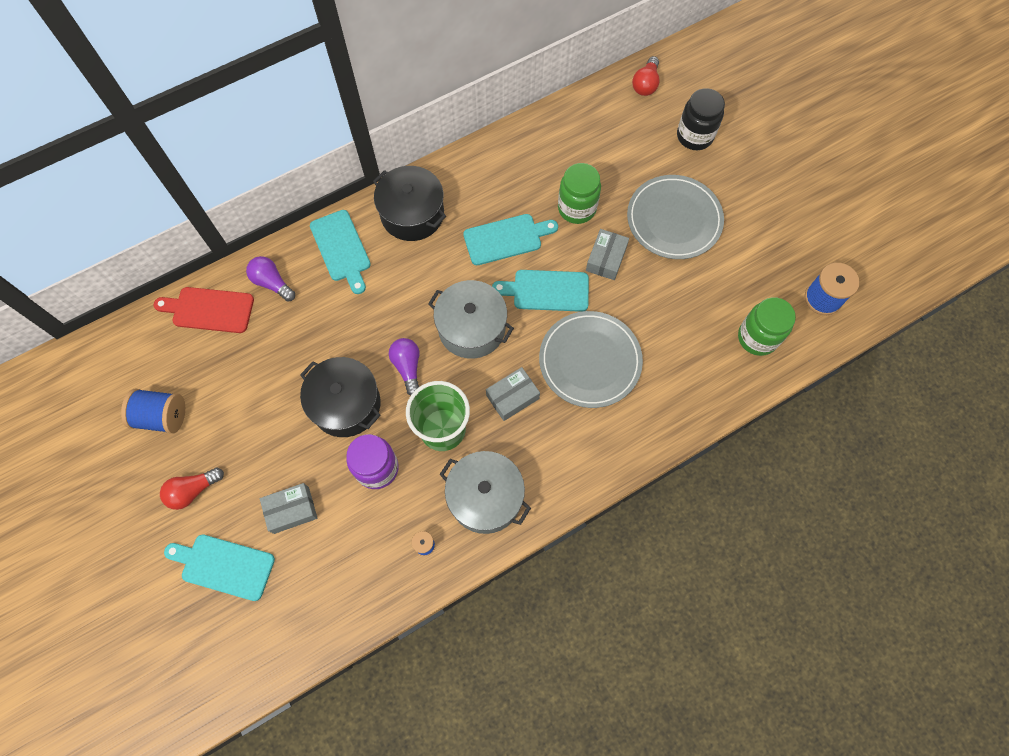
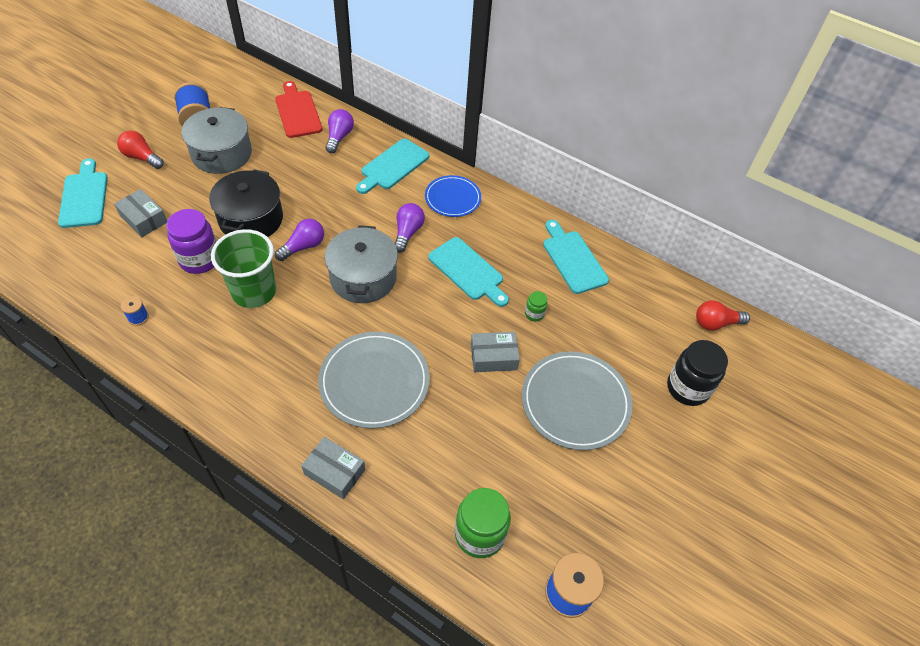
camera: 60 degrees right, 15 degrees down
(412, 214) = (452, 198): black pot -> blue plate
(436, 270) = (407, 233): none -> purple light bulb
(485, 497) = (198, 346): grey pot -> grey pot (221, 154)
(512, 397) = (307, 332): grey box -> grey box (334, 472)
(547, 290) = (431, 320): turquoise cutting board -> turquoise cutting board (573, 259)
(576, 208) = (534, 314): green jar -> green jar, size x0.48

